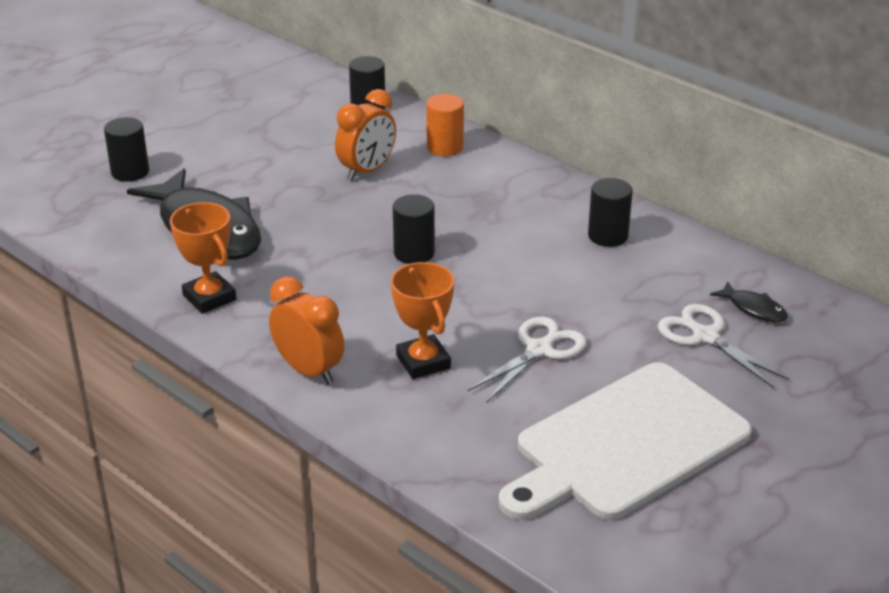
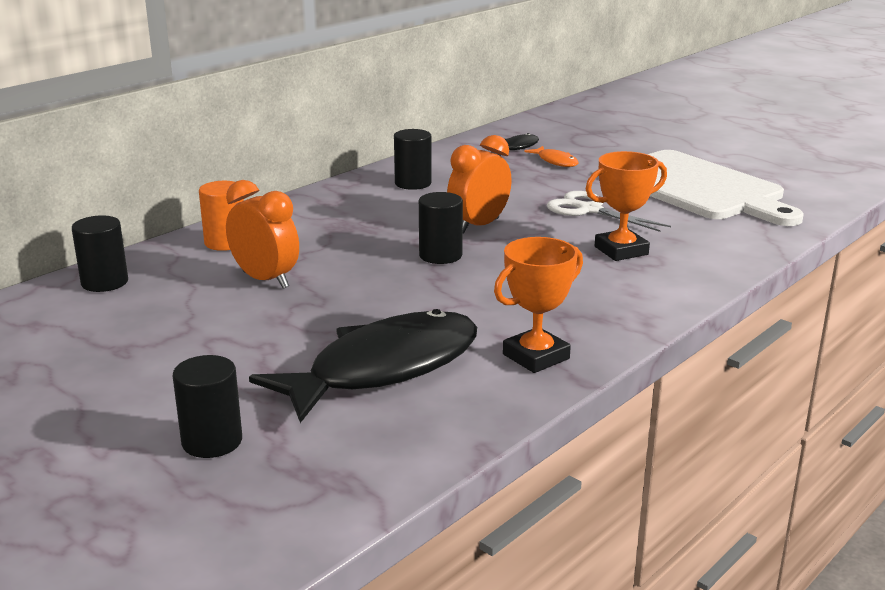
camera: 90 degrees left, 10 degrees down
(309, 370) = (652, 298): orange clock -> orange clock (478, 226)
(705, 336) = (555, 161): white scissors -> orange fish

